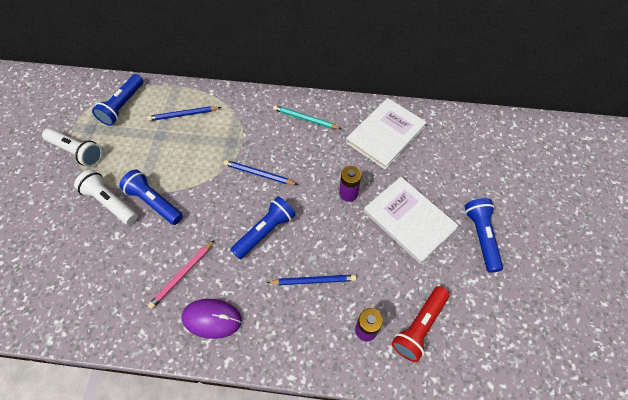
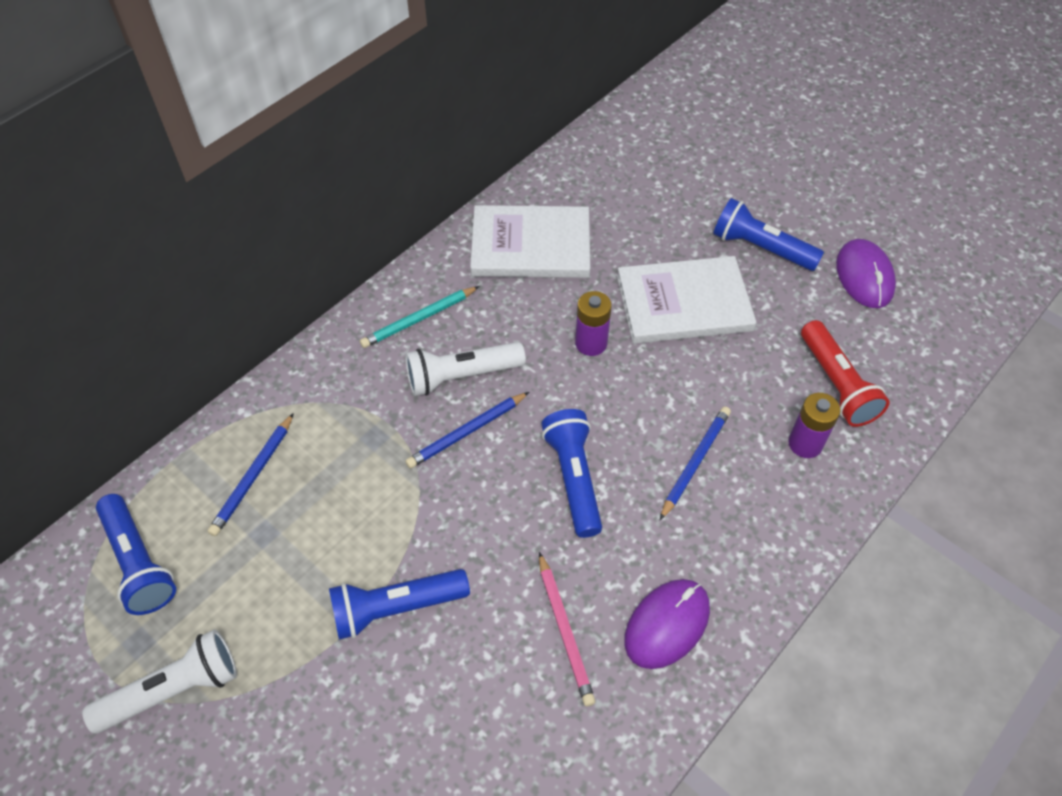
camera: 55 degrees left, 5 degrees down
(110, 202) = (338, 679): white flashlight -> white flashlight (461, 376)
(385, 134) = (530, 246): white book -> white book turned 75 degrees counterclockwise
(512, 302) = (864, 276): none -> purple mouse

